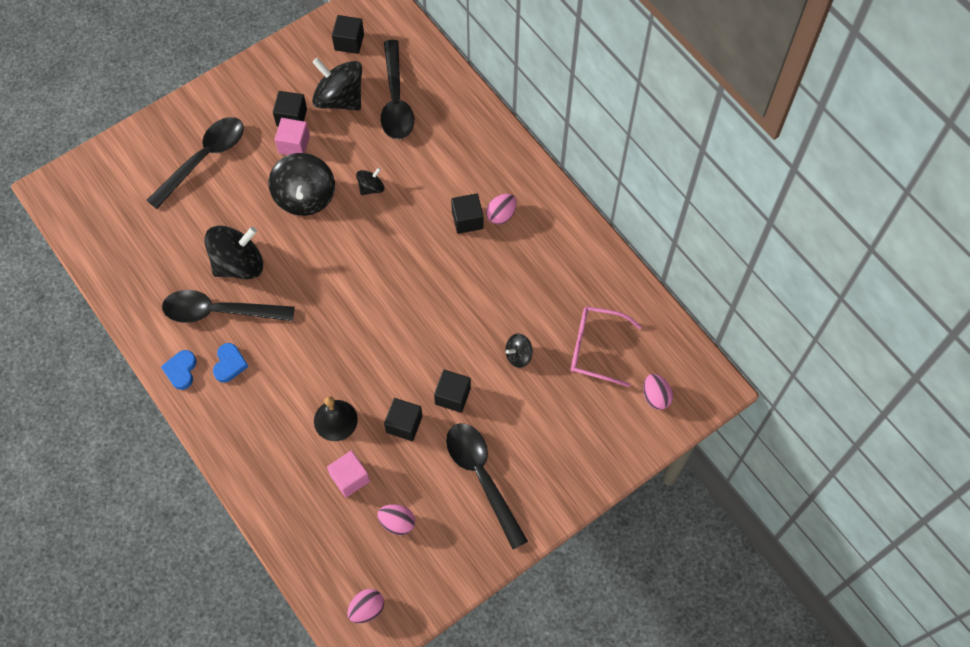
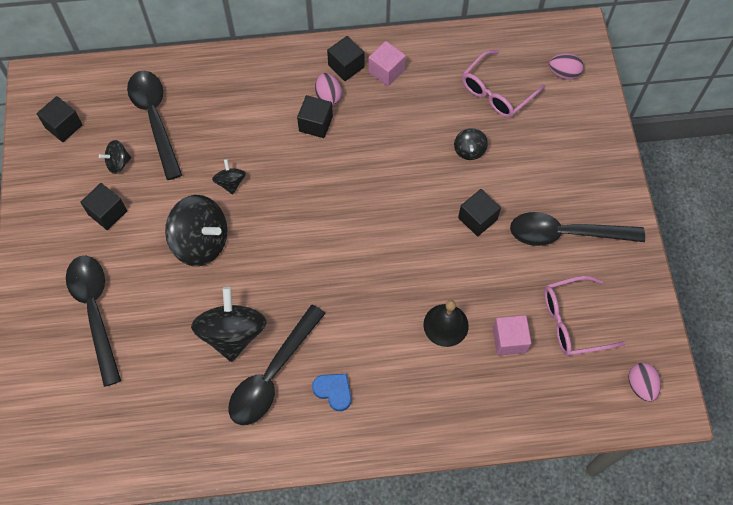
camera: 60 degrees left, 0 degrees up
(181, 370) = (313, 440): blue heart -> none
(294, 144) = (138, 224): pink cube -> pink cube (386, 71)
(340, 98) = (118, 163): black spinning top -> black spinning top, size x0.50
(396, 100) = (155, 119): black spoon -> black spoon turned 135 degrees counterclockwise
(397, 523) = (572, 321): pink egg -> pink glasses
(404, 424) = (482, 270): black cube -> black cube (346, 66)

